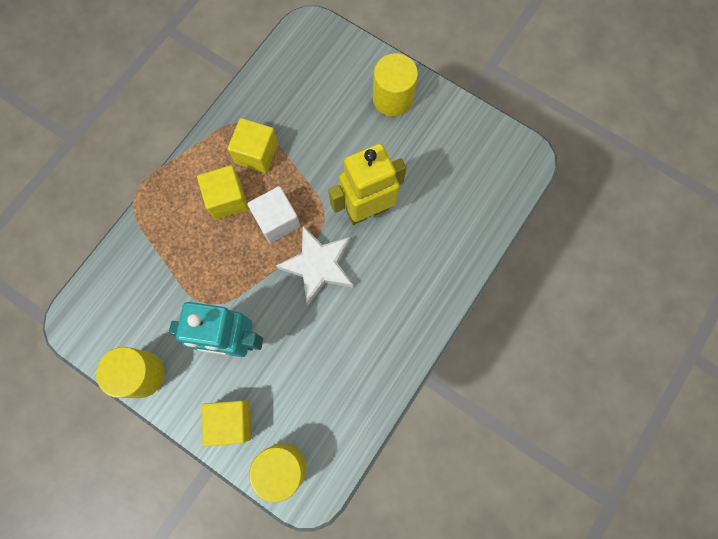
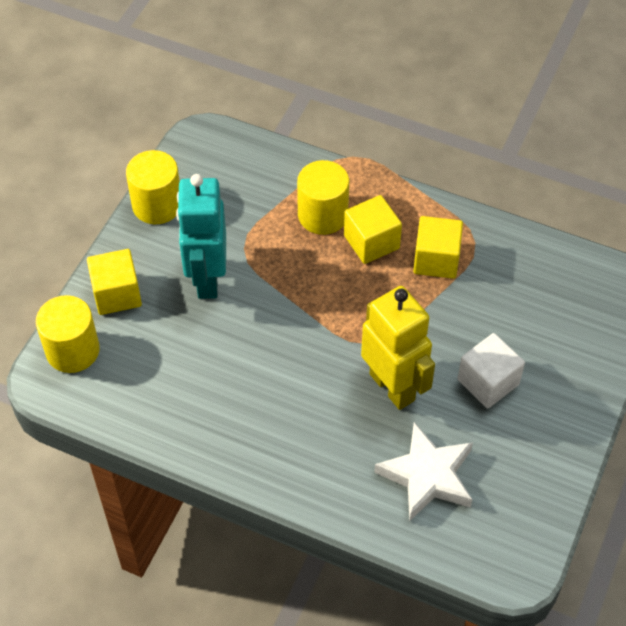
camera: 80 degrees right, 20 degrees down
(277, 221) = (356, 295): white cube -> white cube (488, 382)
(318, 266) = (309, 346): white star -> white star (427, 476)
(393, 98) = (555, 393): yellow cylinder -> yellow cylinder (323, 215)

